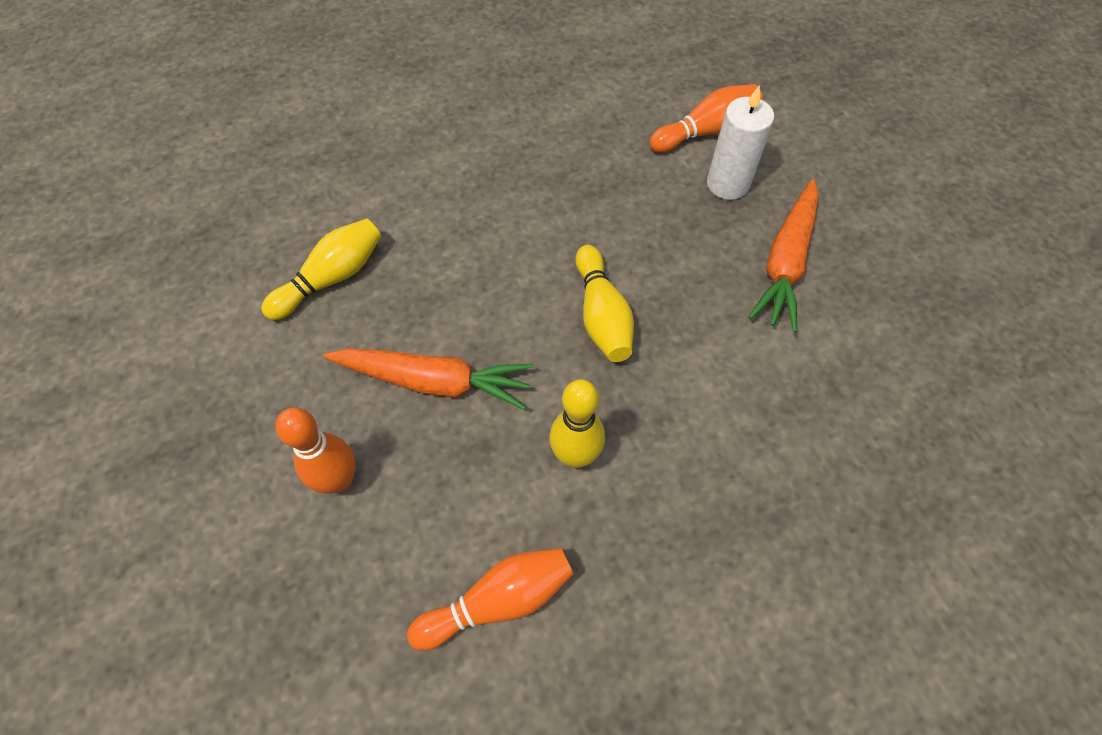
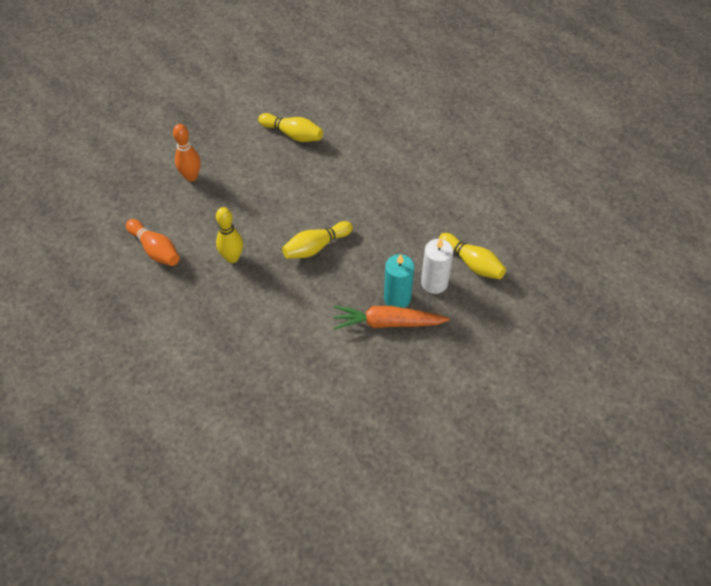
camera: 70 degrees right, 5 degrees down
(434, 381) = (251, 192): orange carrot -> none
(706, 131) = (472, 263): orange bowling pin -> yellow bowling pin
(742, 236) = (397, 298): none -> turquoise candle

